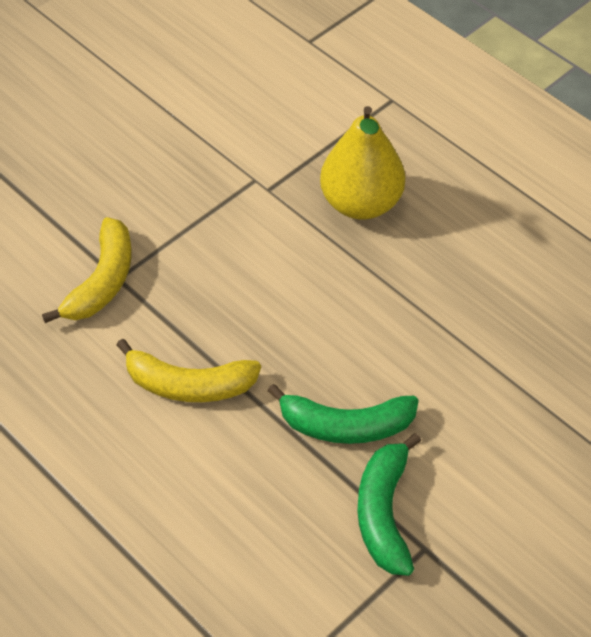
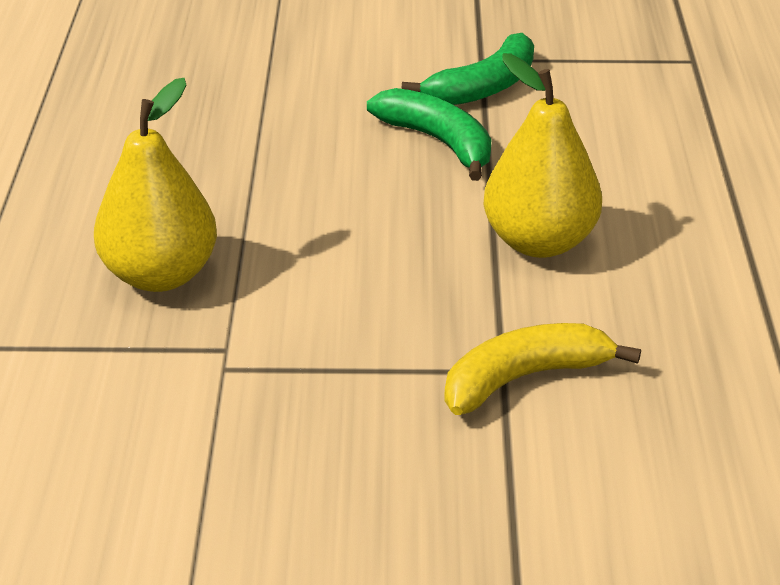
camera: 135 degrees left, 15 degrees down
(189, 385) = (539, 241): yellow banana -> yellow pear

